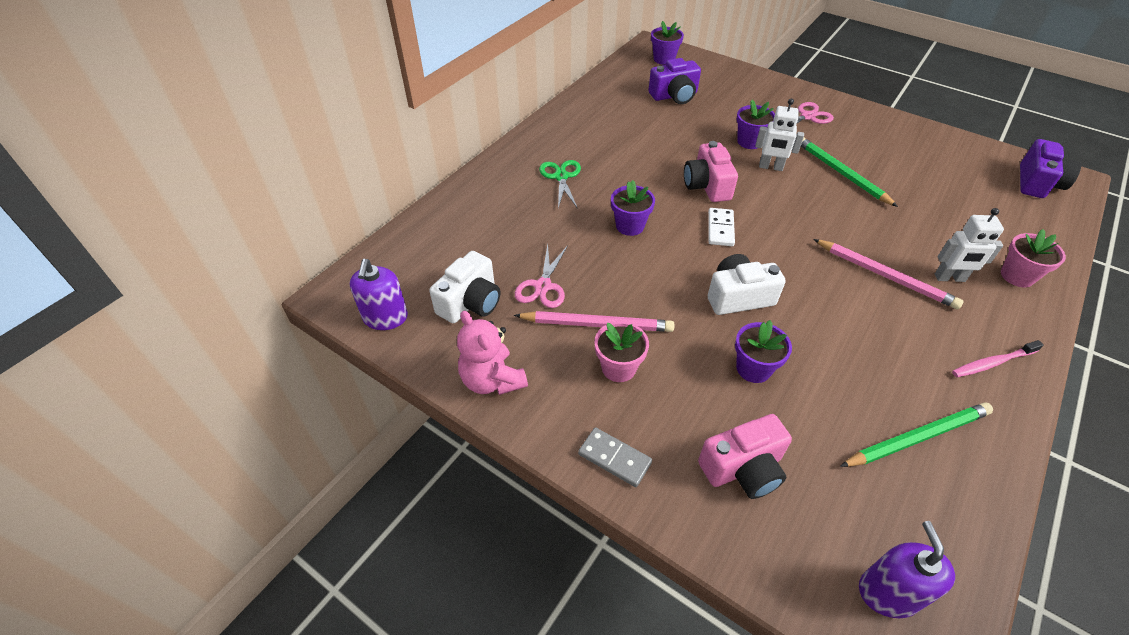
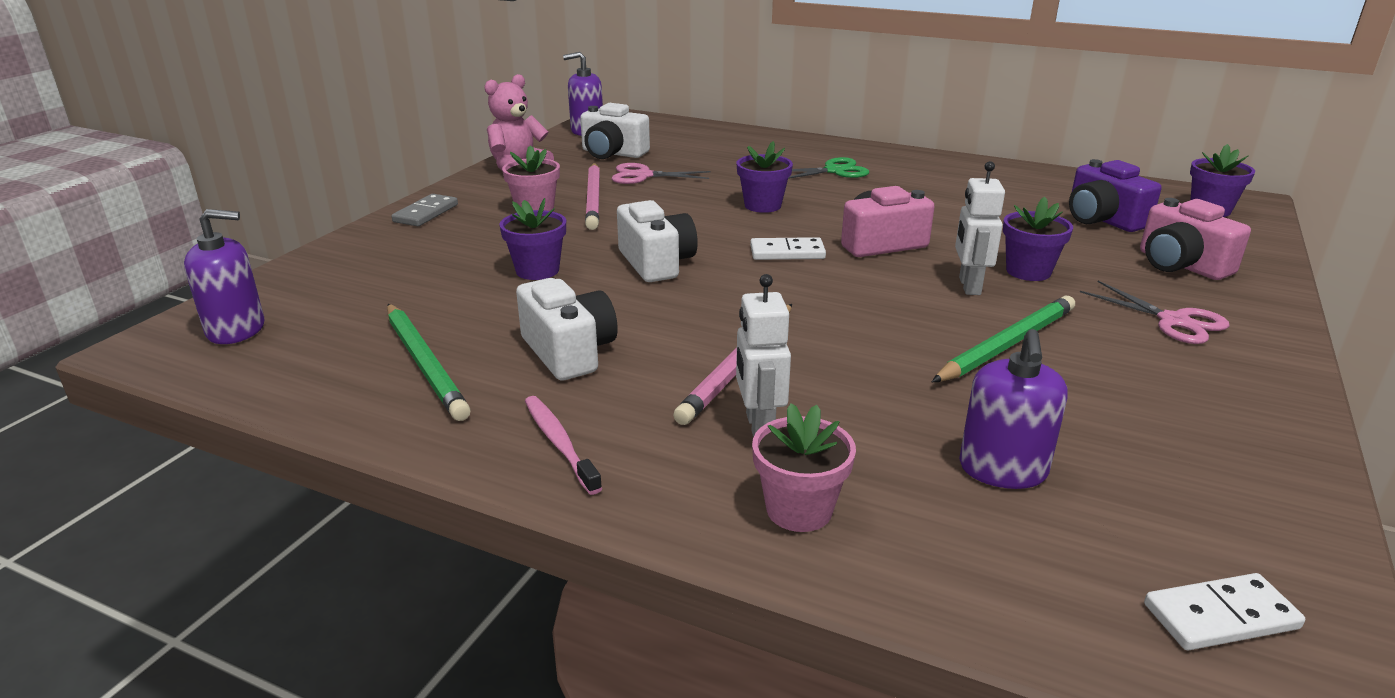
camera: 80 degrees right, 20 degrees down
(743, 468) = (402, 265): pink camera -> pink camera (1181, 265)
(884, 354) = (569, 352): none -> white camera
(961, 206) = (1002, 470): none -> purple soap dispenser
(1037, 183) = (1220, 617): purple camera -> white domino

